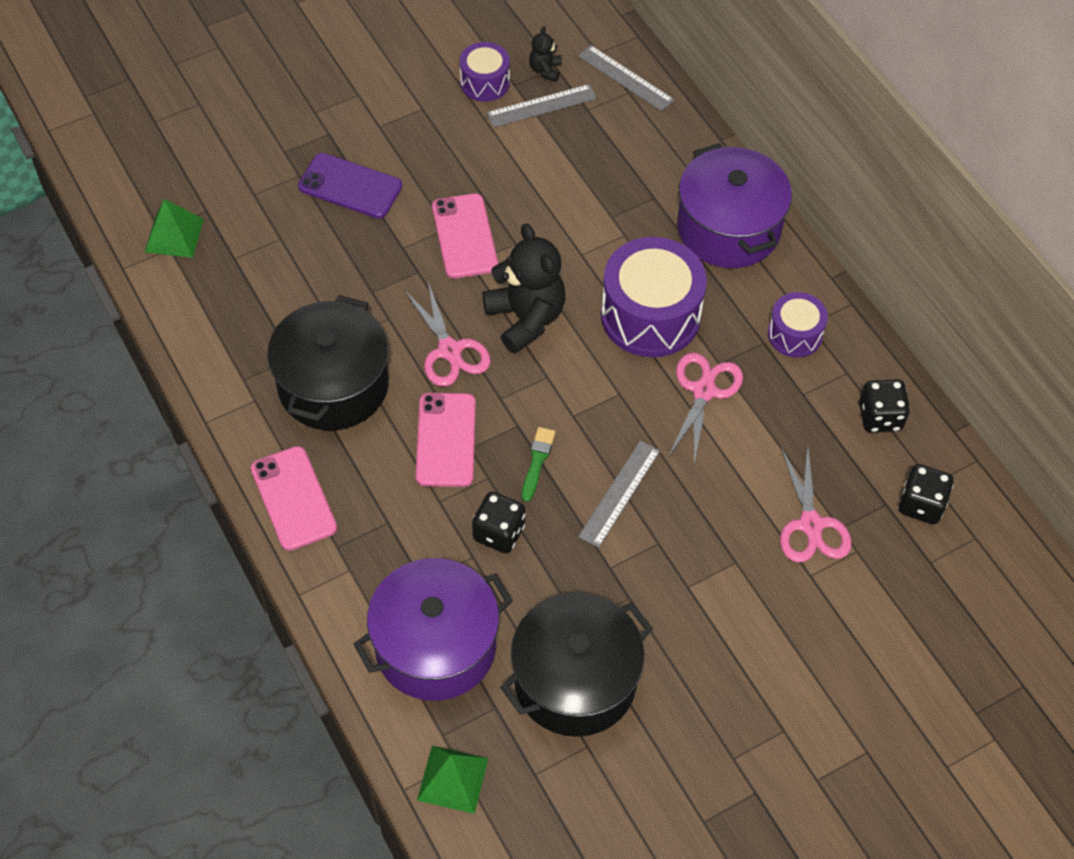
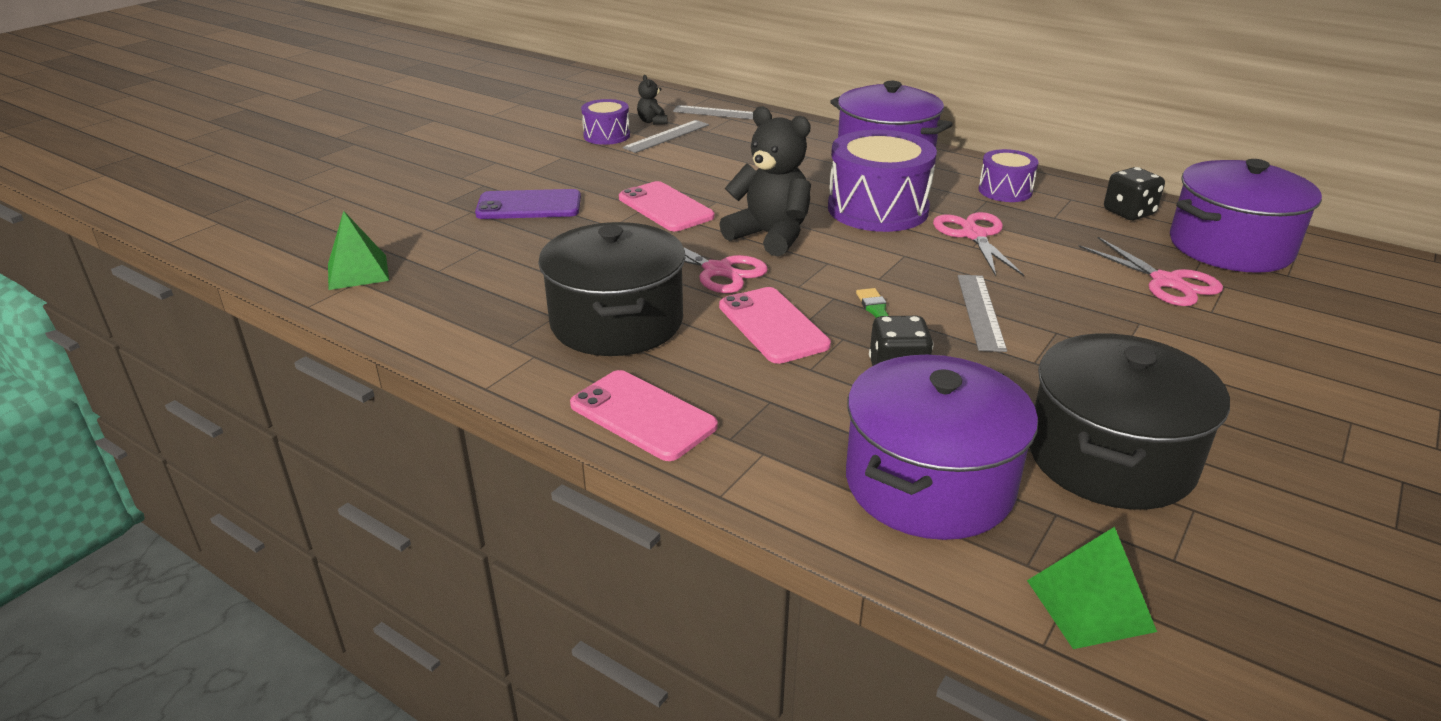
camera: 25 degrees left, 25 degrees down
(921, 504) = (1230, 247): black dice -> purple pot

